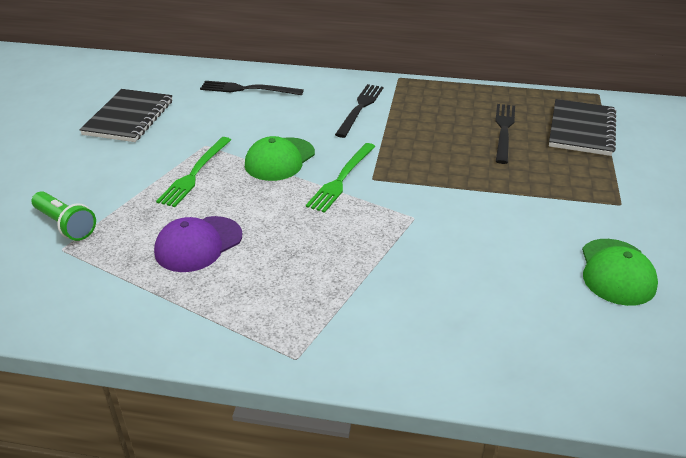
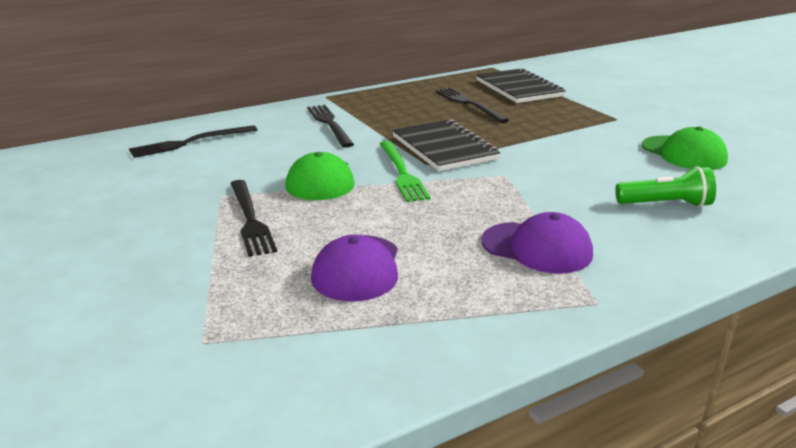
camera: 40 degrees left, 10 degrees down
(65, 225) = (168, 320): green flashlight -> green flashlight (666, 204)
(129, 118) = (82, 204): black notebook -> black notebook (444, 148)
(195, 173) = (250, 219): green fork -> black fork
(329, 293) = (537, 248): none -> purple cap

